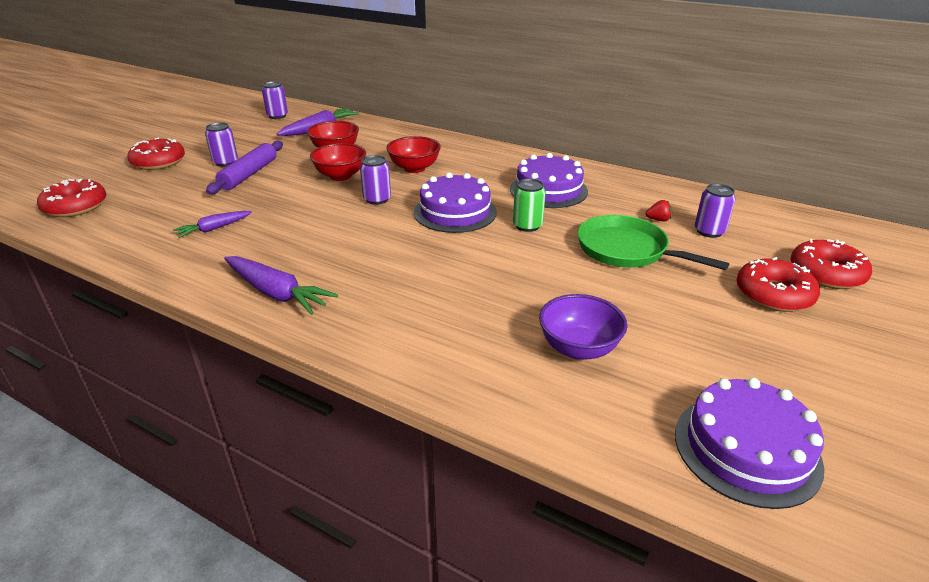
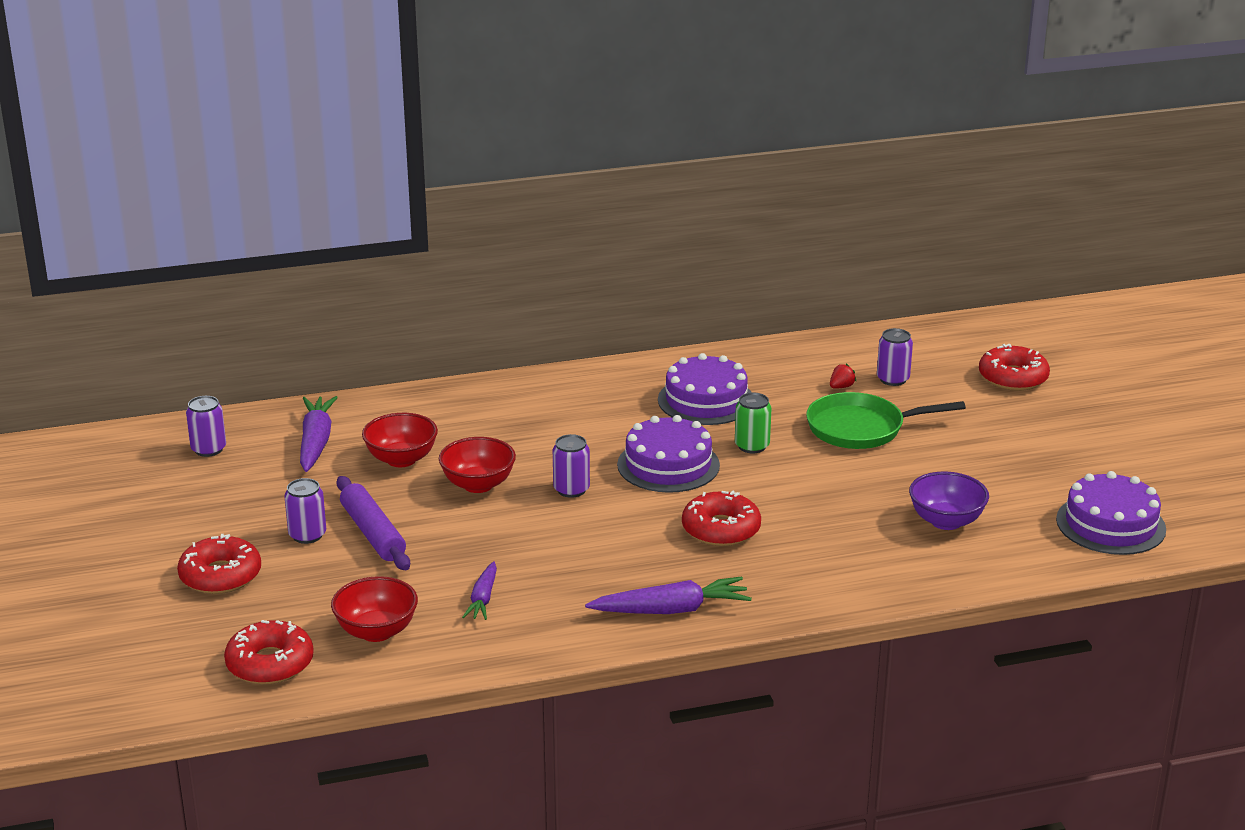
camera: 45 degrees left, 5 degrees down
(414, 168) = (535, 438): red bowl -> red bowl (376, 631)
(773, 294) = (1003, 414): red donut -> red donut (721, 529)

